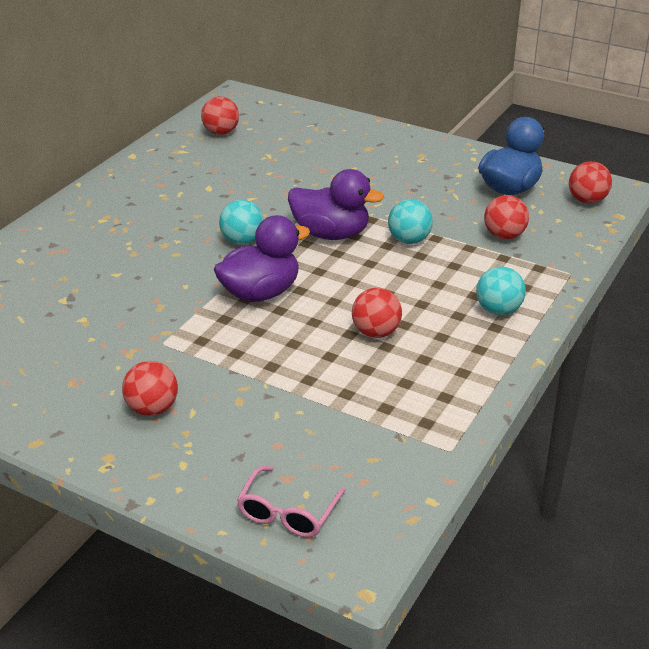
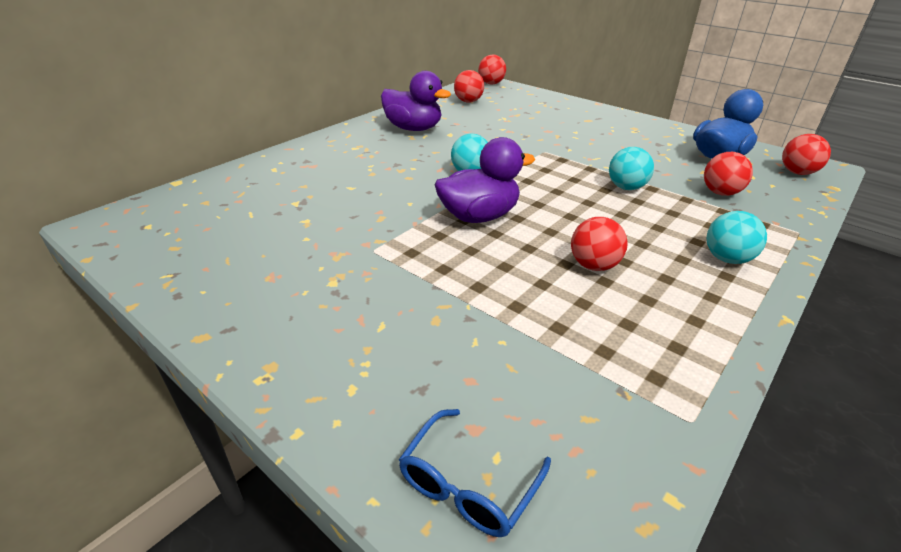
camera: 10 degrees right, 0 degrees up
(152, 409) = (339, 316): red ball -> red ball (491, 83)
(288, 513) = (468, 485): pink glasses -> blue glasses
(331, 234) = (552, 176): purple duck -> purple duck (413, 128)

